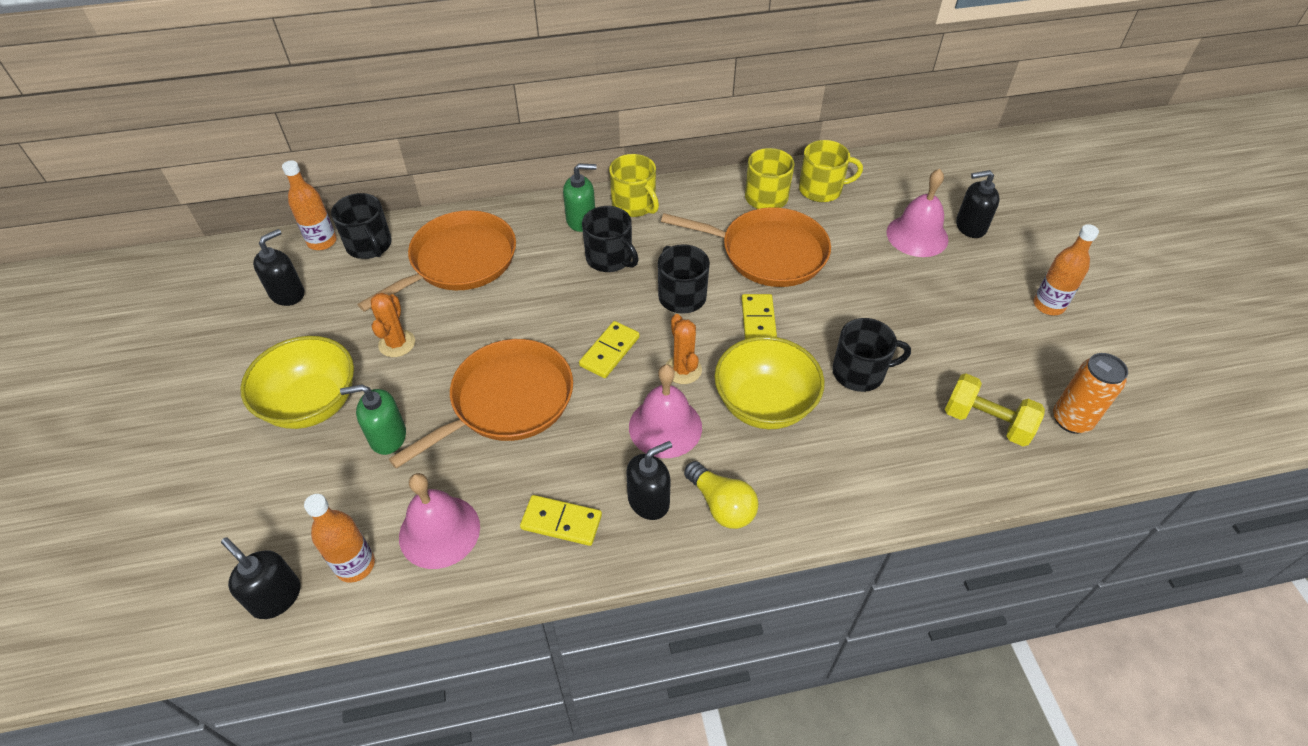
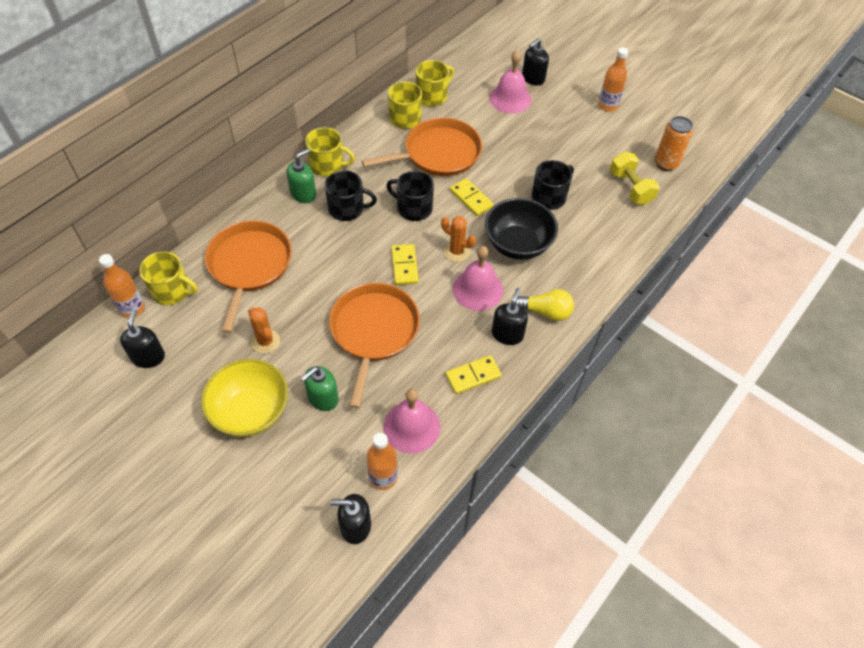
camera: 40 degrees left, 5 degrees up
(369, 245) = (172, 291): black mug -> yellow mug
(764, 404) = (517, 244): yellow bowl -> black bowl
(986, 422) = (630, 188): yellow dumbbell -> yellow dumbbell turned 75 degrees clockwise

